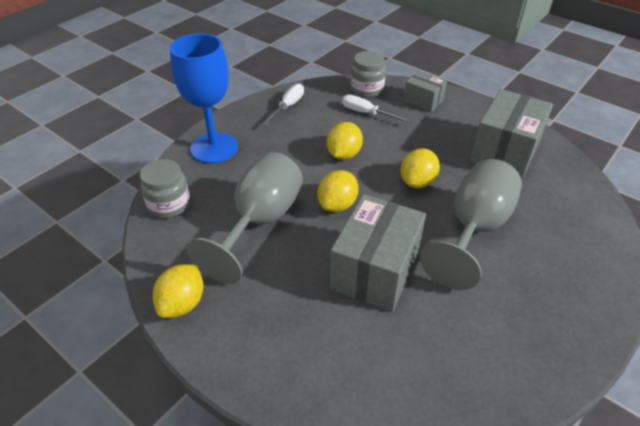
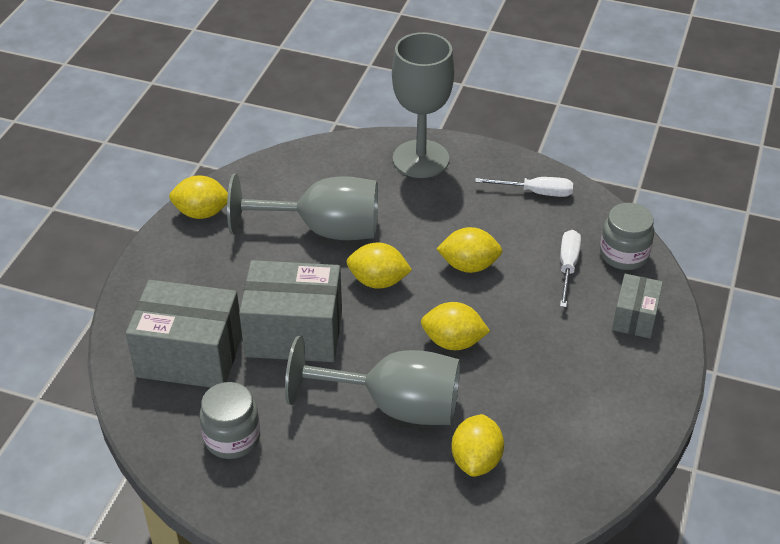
camera: 70 degrees right, 0 degrees up
(169, 205) = (317, 159): grey jar -> grey jar (232, 438)
(214, 148) = (420, 159): blue goblet -> grey goblet
(505, 152) = (565, 421): grey box -> grey box (189, 356)
(533, 200) = (476, 460): none -> yellow lemon

